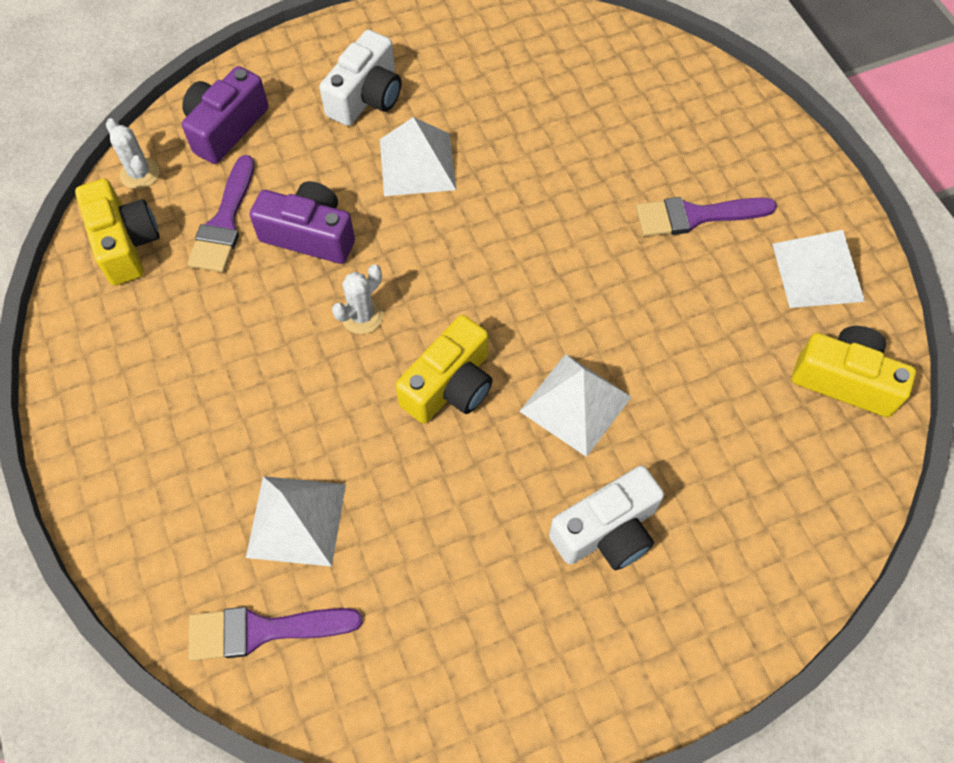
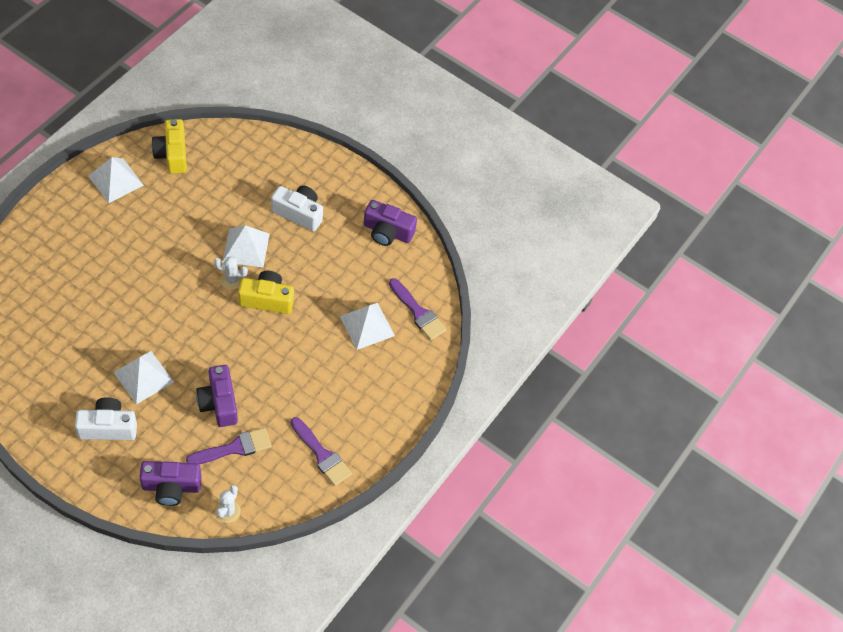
camera: 130 degrees left, 5 degrees down
(125, 243) = (275, 488): yellow camera -> none
(362, 316) = (252, 354): white cactus -> white cactus (231, 280)
(476, 680) = (387, 232): none -> purple camera
(695, 216) = (108, 239): purple brush -> purple brush (322, 455)

